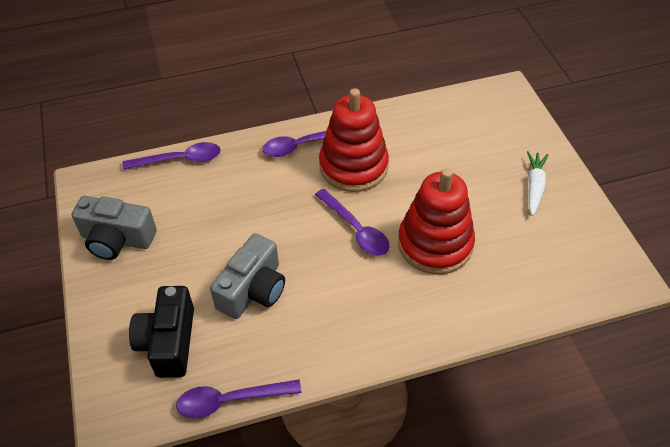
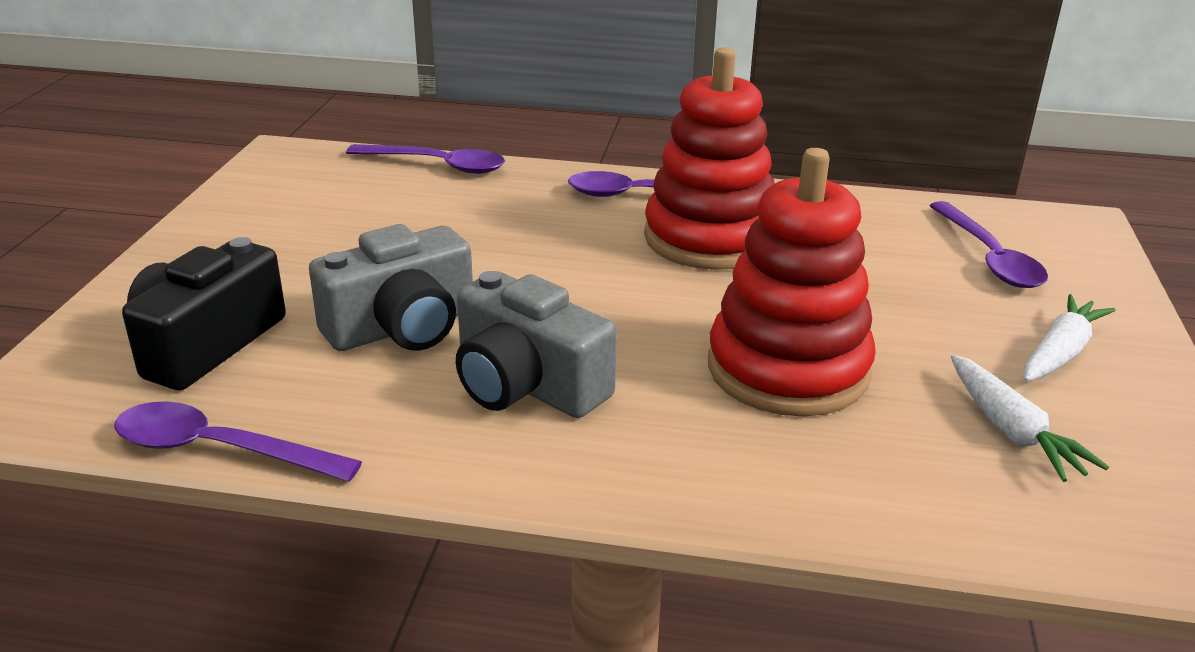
camera: 25 degrees right, 20 degrees down
(117, 239) = (261, 216): grey camera -> grey camera (526, 385)
(356, 229) = (649, 309): purple spoon -> purple spoon (988, 257)
(535, 243) = (1011, 431): none -> white carrot

